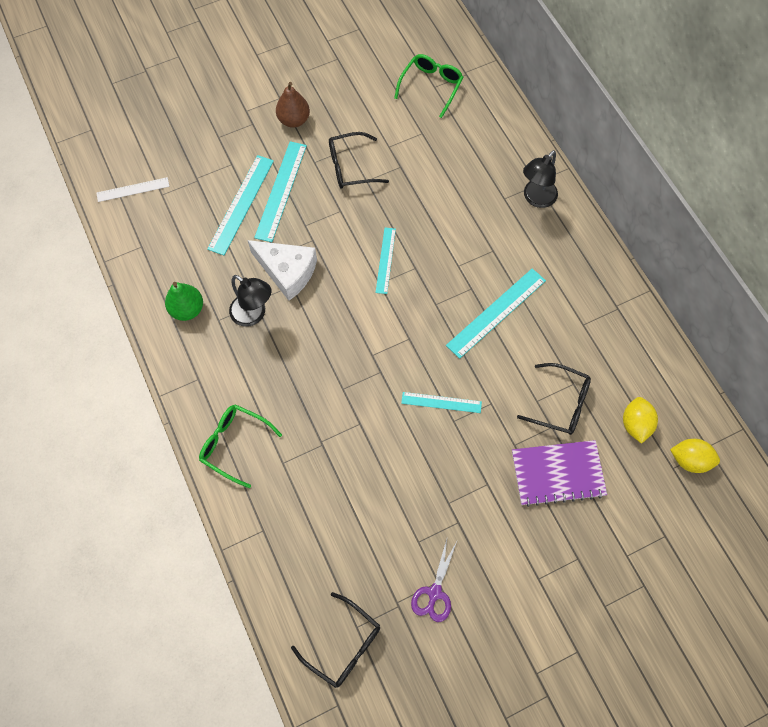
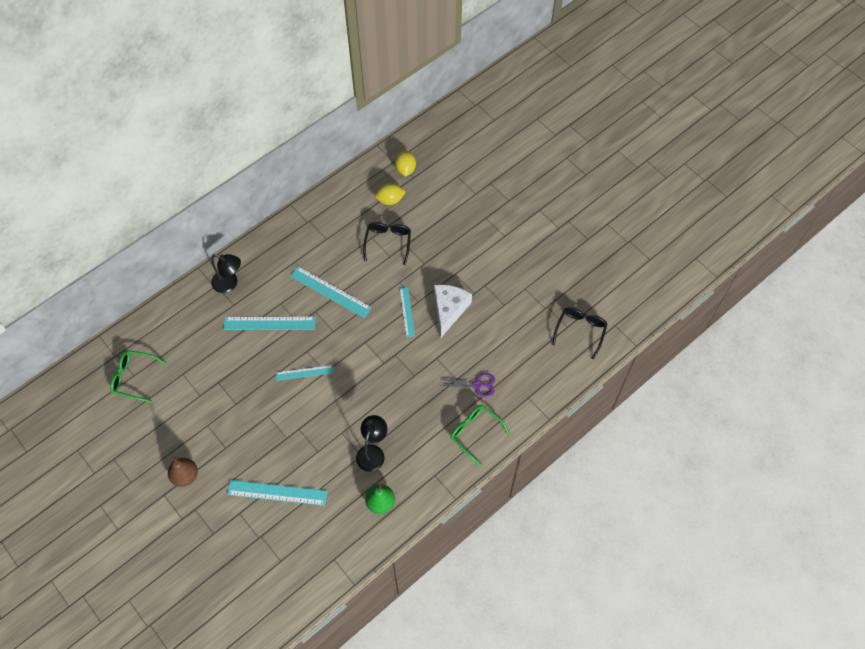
camera: 105 degrees left, 5 degrees down
(133, 189) = (280, 587): white ruler -> none
(235, 445) = (475, 433): green glasses -> green glasses turned 120 degrees clockwise
(281, 191) = (258, 465): turquoise ruler -> turquoise ruler (269, 323)
(287, 272) = (331, 439): white cheese -> white cheese (449, 310)
(351, 167) = (225, 418): black glasses -> none
(434, 593) = (532, 289): purple scissors -> purple scissors (477, 385)
(557, 473) = (436, 236): purple notebook -> none

